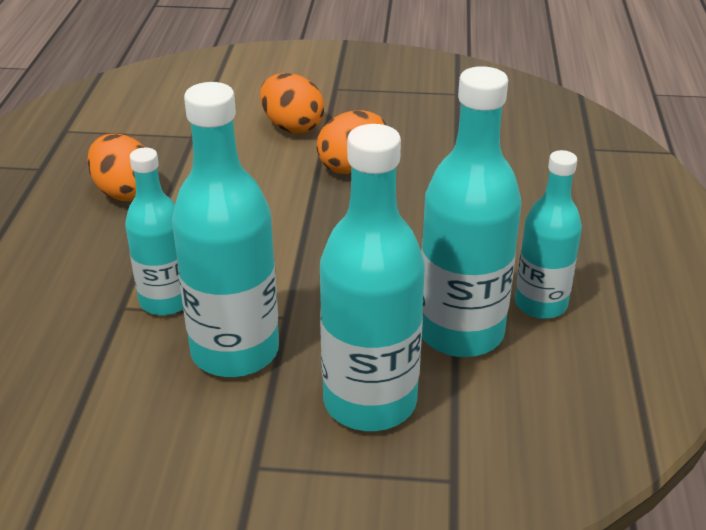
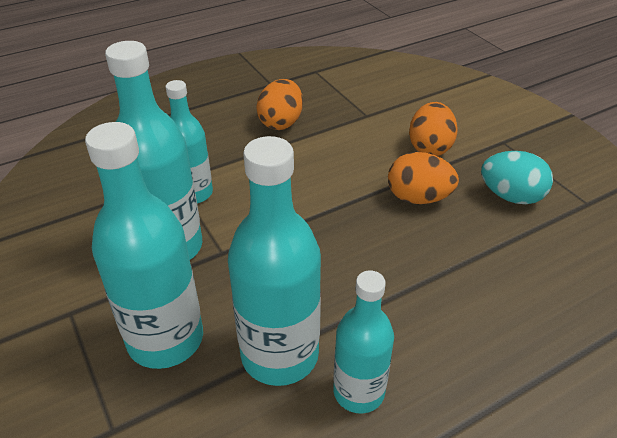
camera: 55 degrees right, 5 degrees up
(407, 121) = (511, 196): none -> turquoise egg

